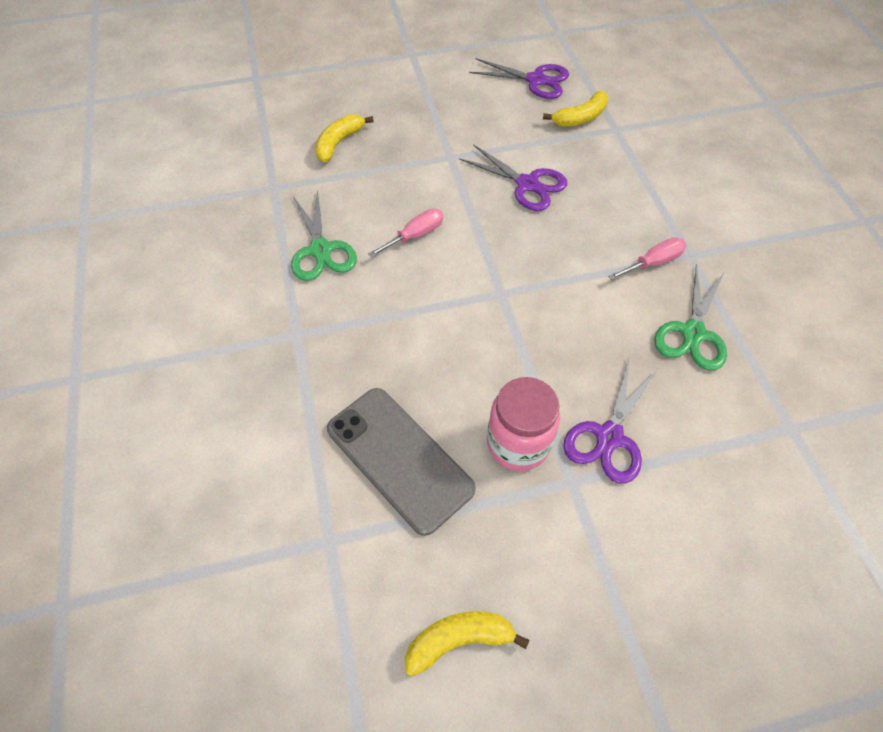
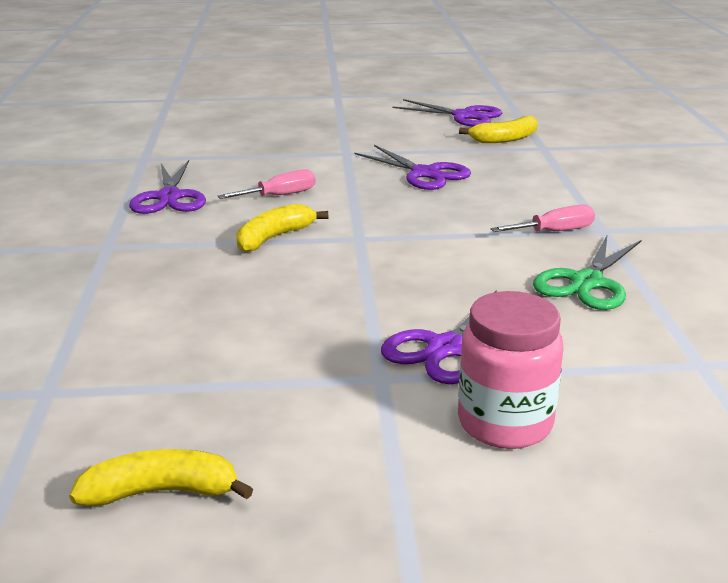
camera: 10 degrees right, 30 degrees down
(321, 250) = (169, 197): green scissors -> purple scissors
(339, 143) = (230, 138): yellow banana -> yellow banana (274, 237)
(399, 458) = (171, 340): grey phone -> none
(518, 443) = (325, 342): pink jar -> pink jar (505, 423)

